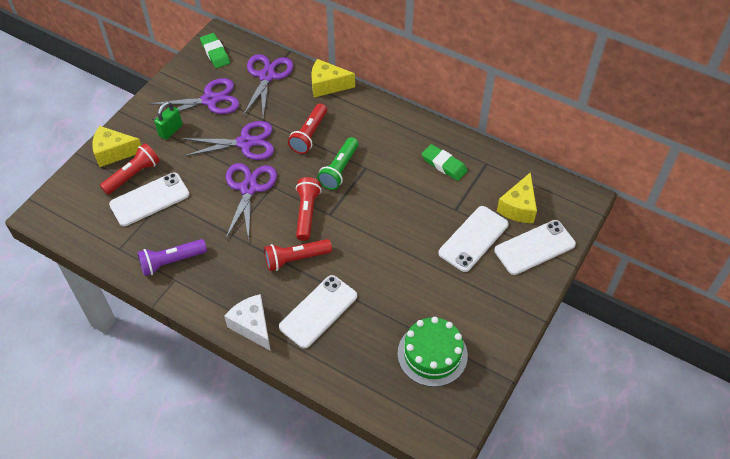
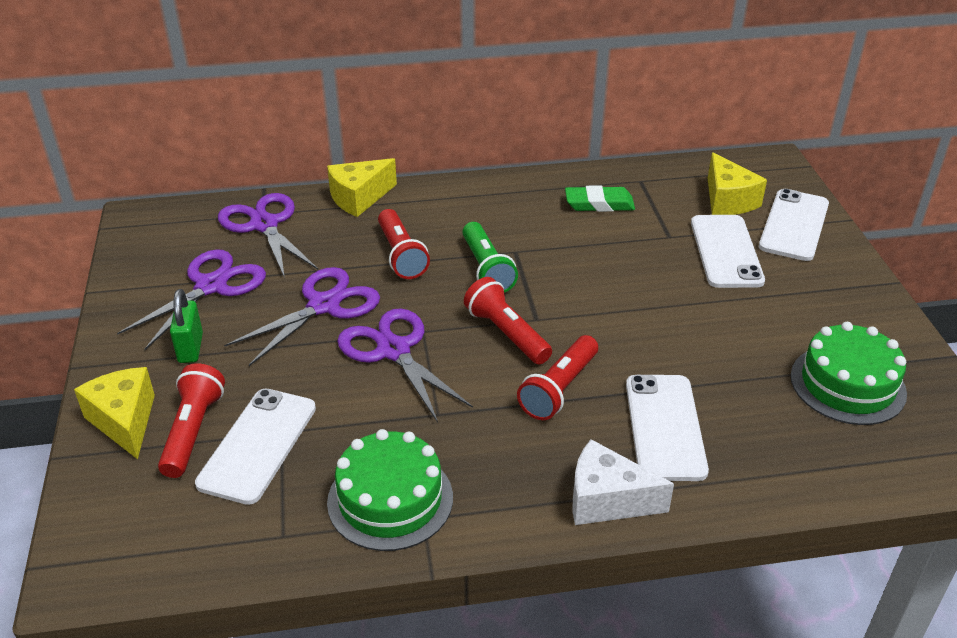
camera: 40 degrees left, 15 degrees down
(114, 152) = (124, 421): yellow cheese -> yellow cheese turned 105 degrees clockwise
(171, 262) = (390, 499): purple flashlight -> green cake
(215, 53) = (155, 235): green eraser -> none

